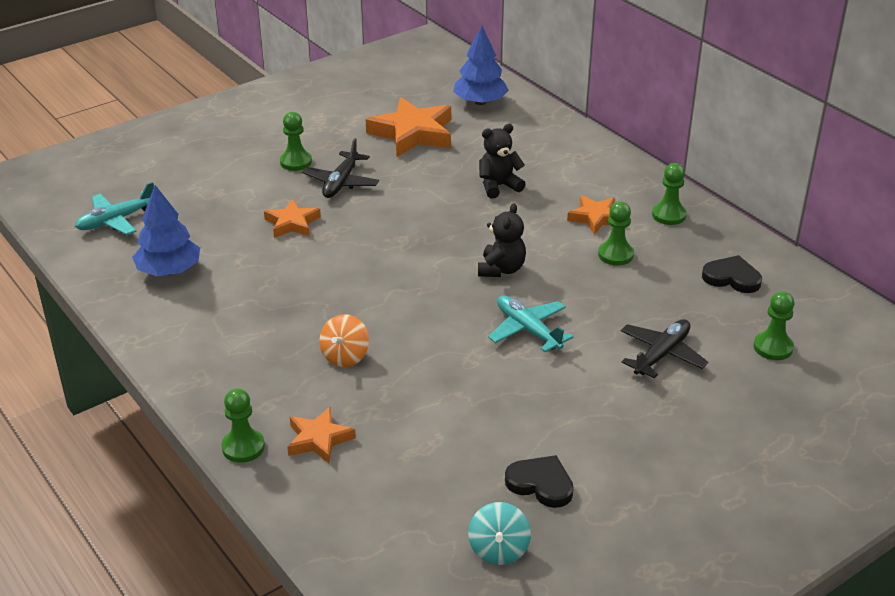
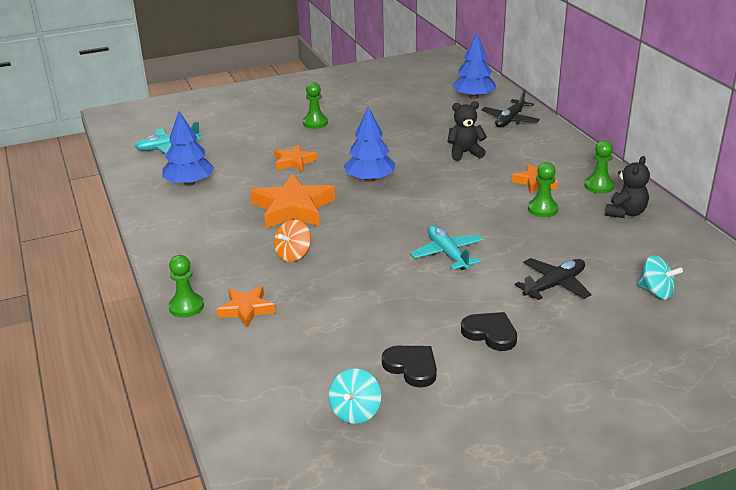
camera: 15 degrees right, 5 degrees down
(341, 182) = (343, 139): black plane -> black plane (510, 120)
(397, 237) = (369, 179): none -> blue tree
(412, 133) = (412, 113): orange star -> orange star (293, 208)
(501, 269) = (443, 209): black teddy bear -> black teddy bear (625, 213)
(732, 278) = (637, 236): black heart -> black heart (490, 333)
(773, 347) = (656, 292): green pawn -> turquoise spinning top

